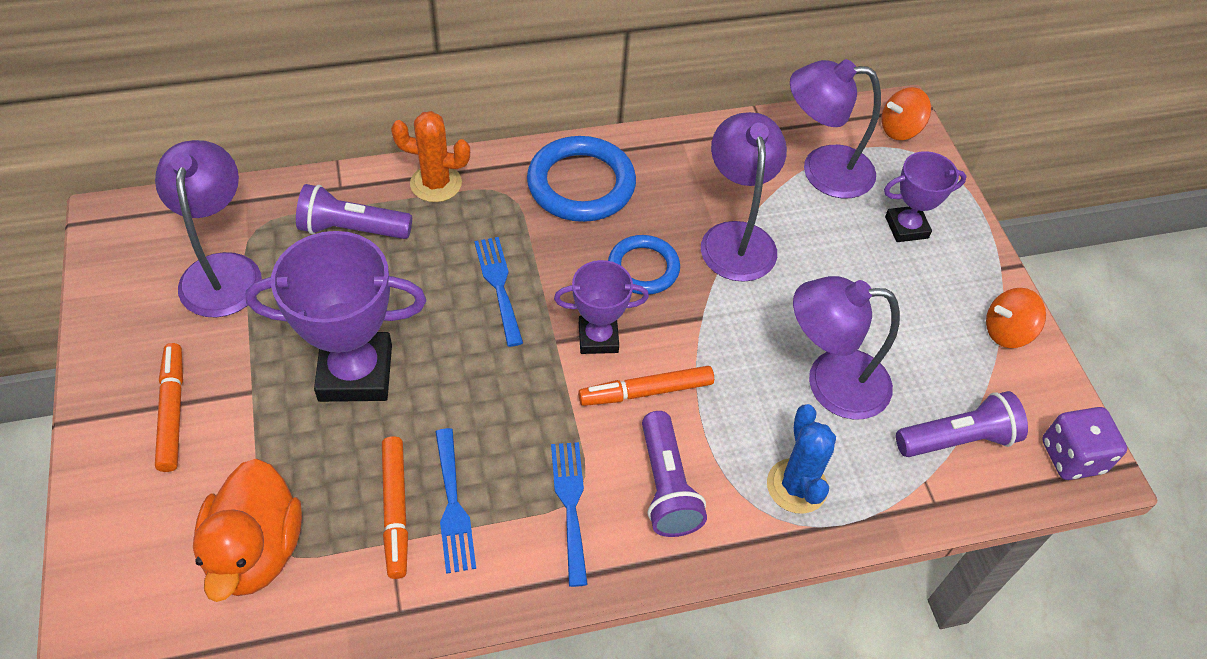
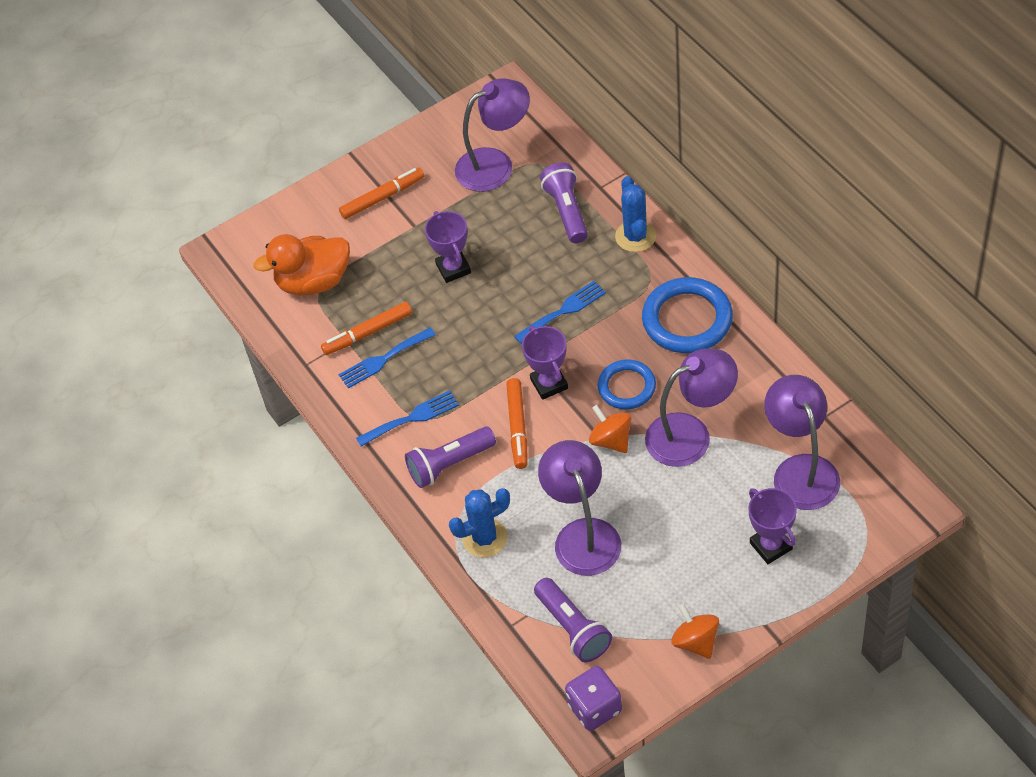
camera: 80 degrees right, 0 degrees up
(355, 373) = (453, 268): purple trophy -> purple trophy, size x0.58
(436, 183) = (635, 236): orange cactus -> blue cactus
(646, 392) = (518, 427): orange marker -> orange marker turned 150 degrees counterclockwise
(900, 129) = (889, 513): orange spinning top -> orange spinning top (611, 440)

